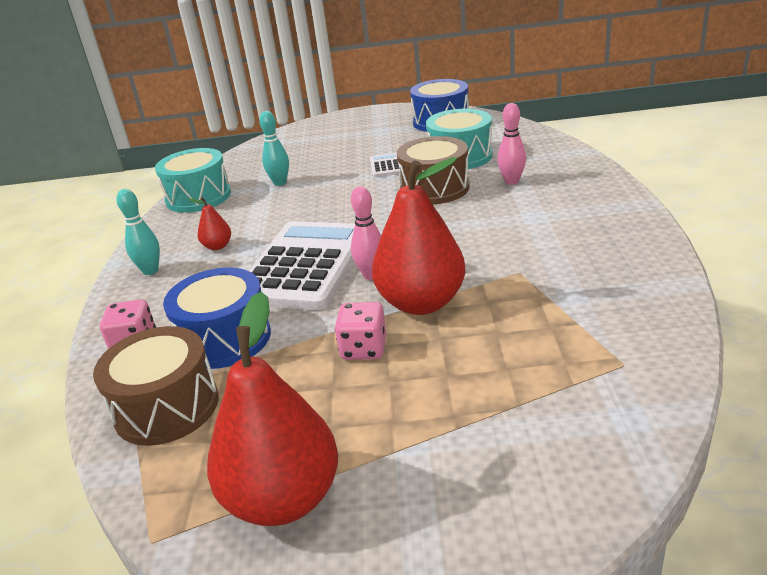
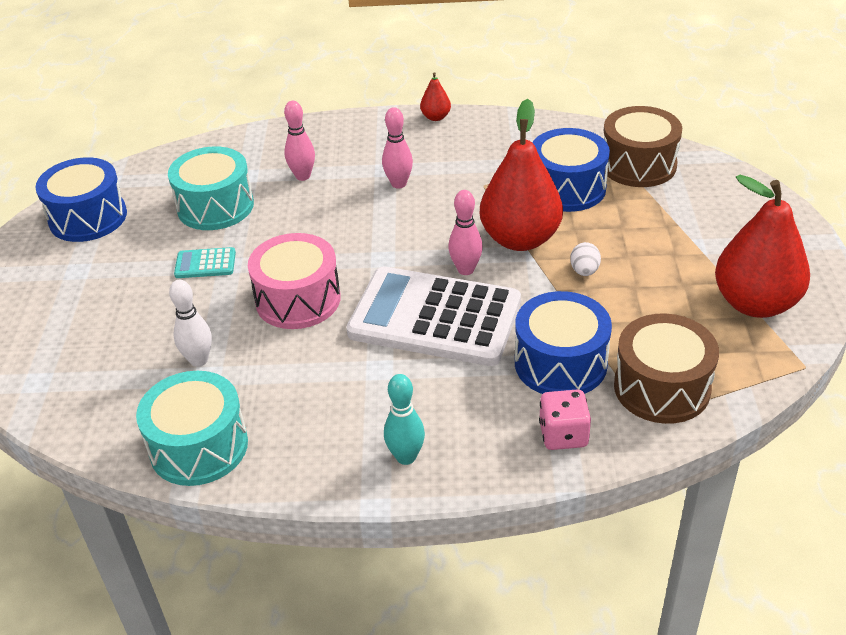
camera: 90 degrees left, 10 degrees up
(217, 246) = (363, 399): red pear -> red pear (435, 117)
(280, 183) = (199, 360): turquoise bowling pin -> white bowling pin
(339, 205) = (298, 299): none -> pink drum
(364, 349) = (584, 271): pink dice -> white egg
(386, 166) = (205, 264): white calculator -> turquoise calculator
(434, 188) = (291, 227): brown drum -> brown drum (638, 165)
(510, 226) = (399, 184): none -> pink bowling pin
(526, 330) = (567, 188): none -> blue drum

